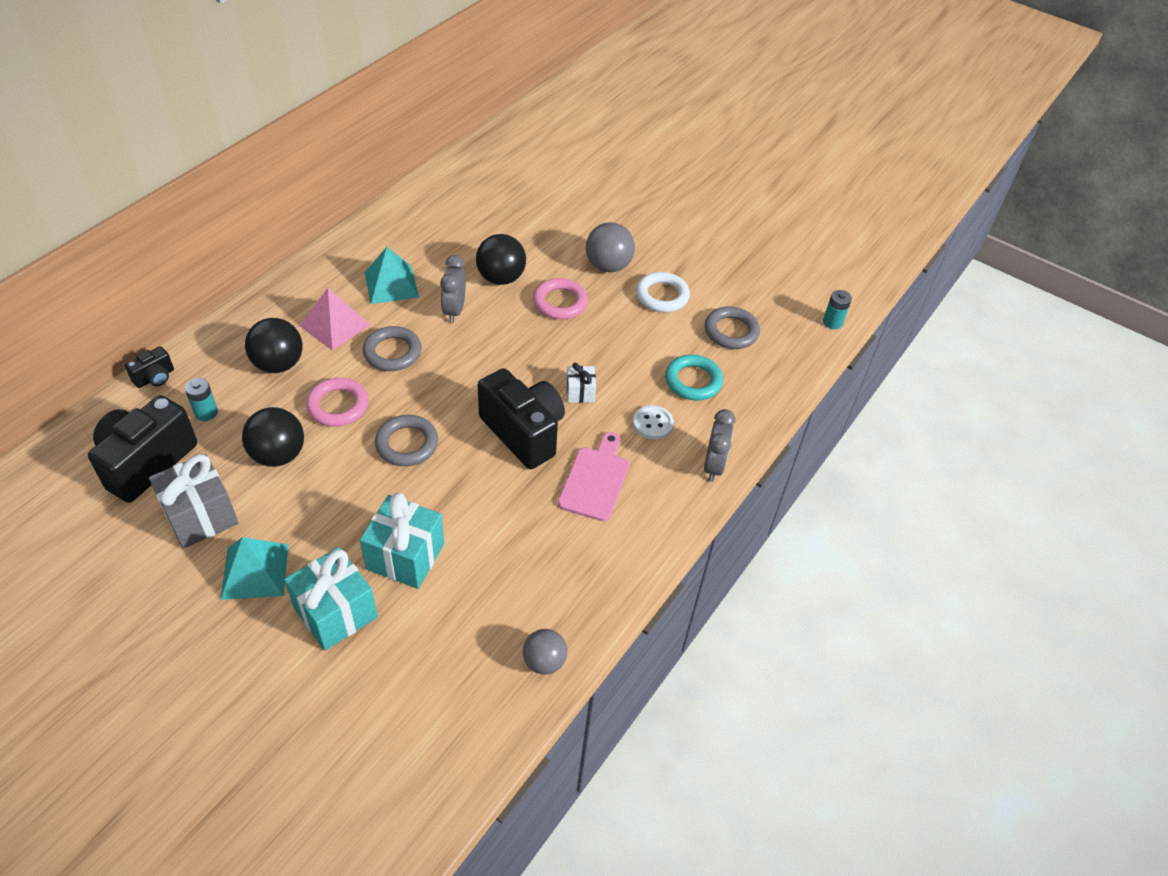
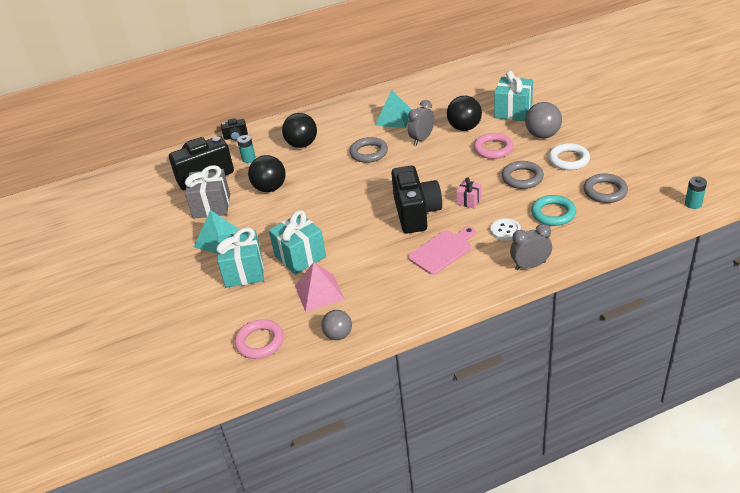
camera: 40 degrees right, 10 degrees down
(334, 325) = (346, 132): pink pyramid -> pink pyramid (319, 292)
(338, 405) = (318, 172): pink ring -> pink ring (260, 342)
(407, 444) = (342, 201): grey ring -> grey ring (522, 178)
(548, 237) = (513, 111): none -> turquoise gift
(580, 392) = (469, 201): white gift -> pink gift
(713, 466) = (530, 265): grey clock -> grey clock turned 150 degrees counterclockwise

